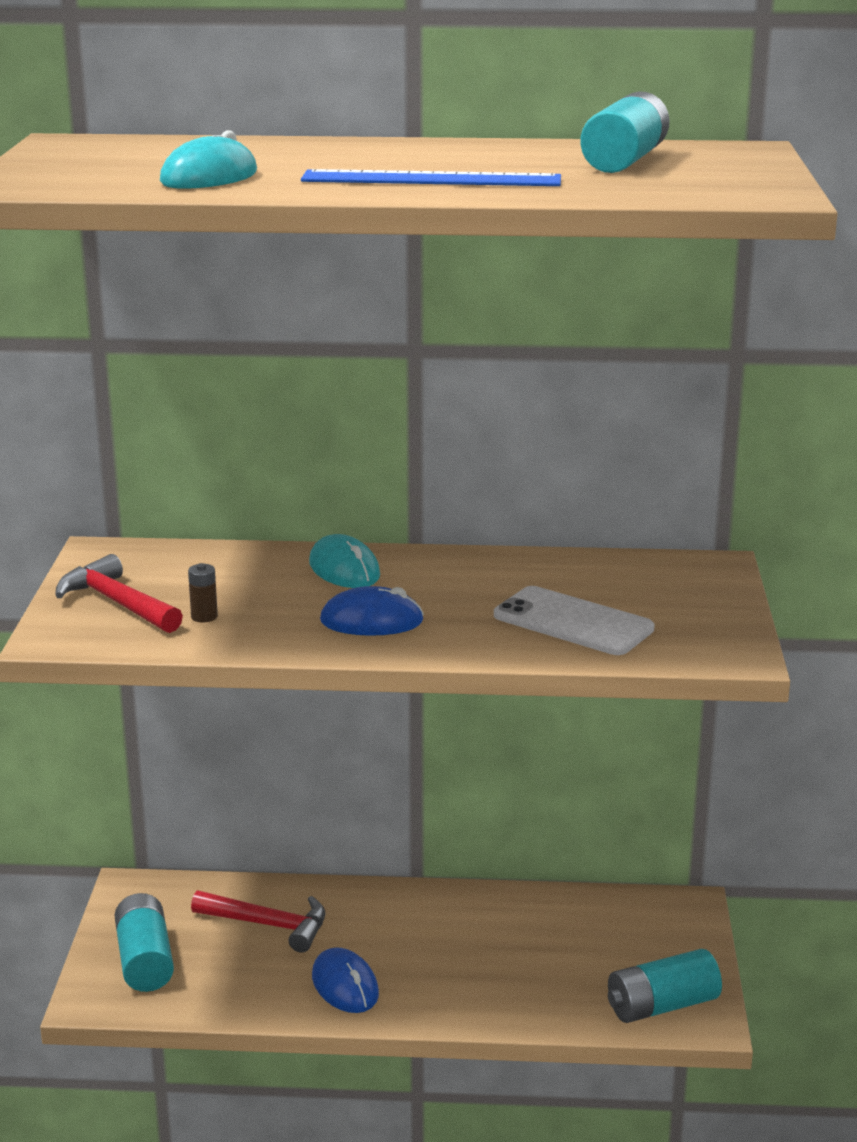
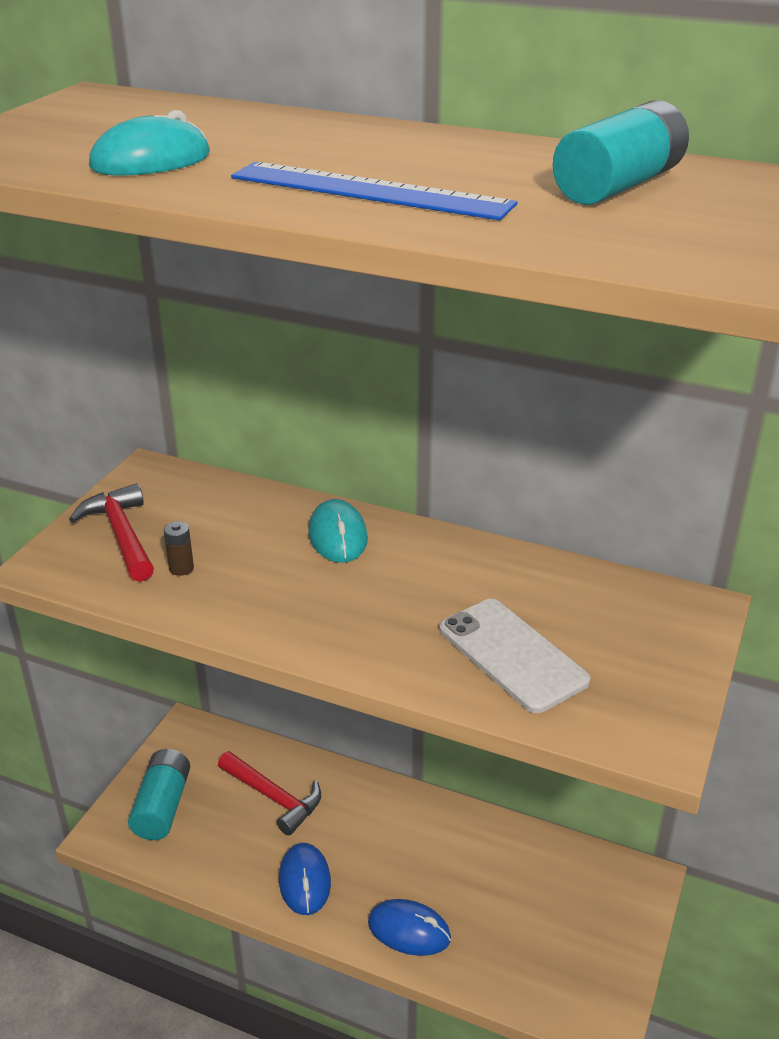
camera: 20 degrees right, 10 degrees up
(371, 621) = (322, 608): blue mouse -> blue mouse (409, 930)
(662, 1006) = (569, 991): turquoise battery -> none

